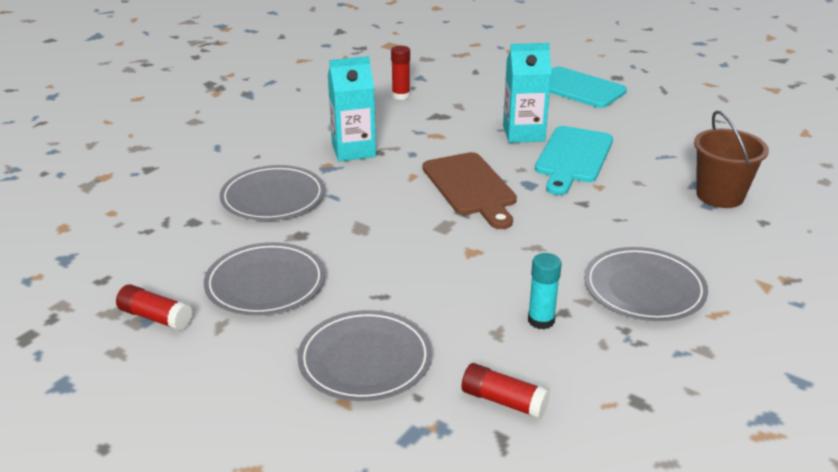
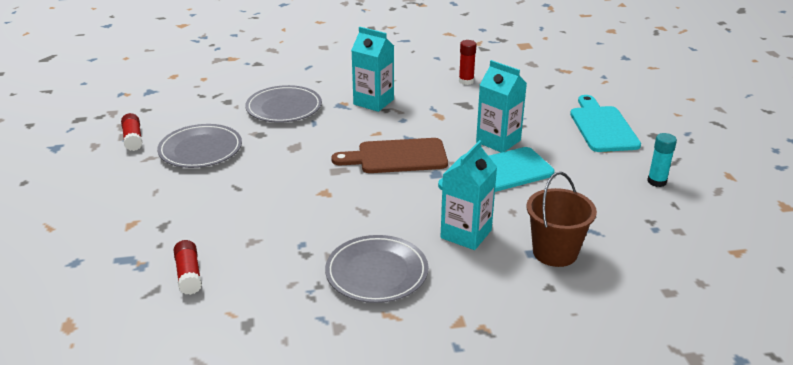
camera: 45 degrees right, 0 degrees up
(365, 360) = (171, 213): grey plate -> none
(471, 187) = (397, 157): brown cutting board -> brown cutting board turned 60 degrees clockwise
(541, 320) = (285, 250): turquoise glue stick -> turquoise glue stick (657, 181)
(642, 218) = (466, 234): none -> turquoise carton

